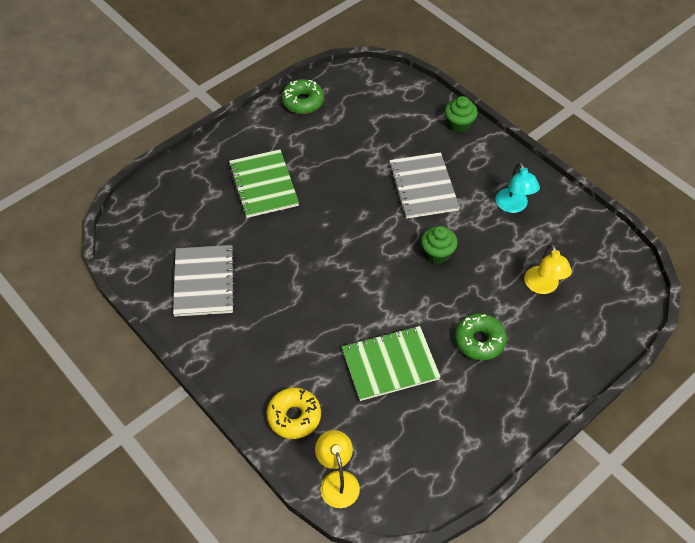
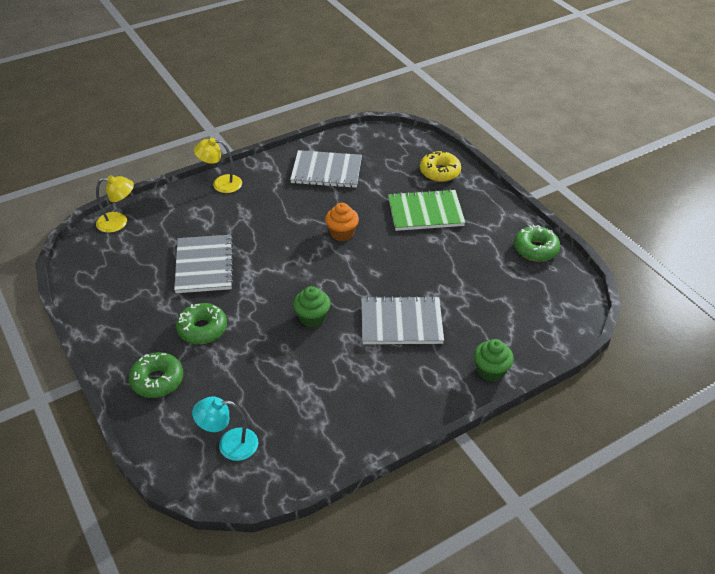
camera: 100 degrees right, 10 degrees down
(294, 416) = (183, 206): yellow donut -> yellow donut (439, 172)
(311, 250) = (342, 233): none -> orange cupcake
(390, 364) = (204, 265): green notebook -> grey notebook
(513, 206) = (358, 394): turquoise lamp -> turquoise lamp (229, 444)
(543, 286) = (244, 394): yellow lamp -> yellow lamp (221, 184)
(554, 360) = (157, 380): none -> green donut

